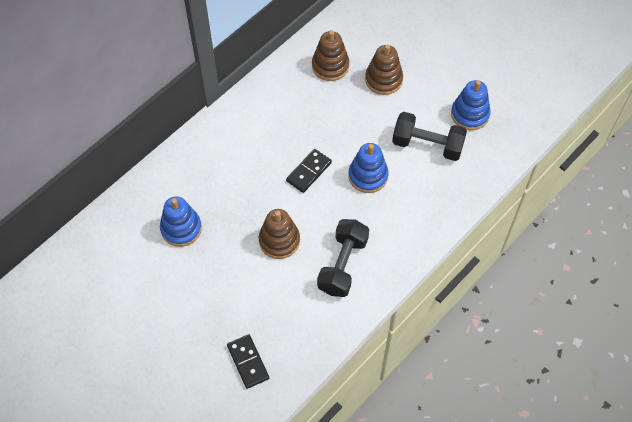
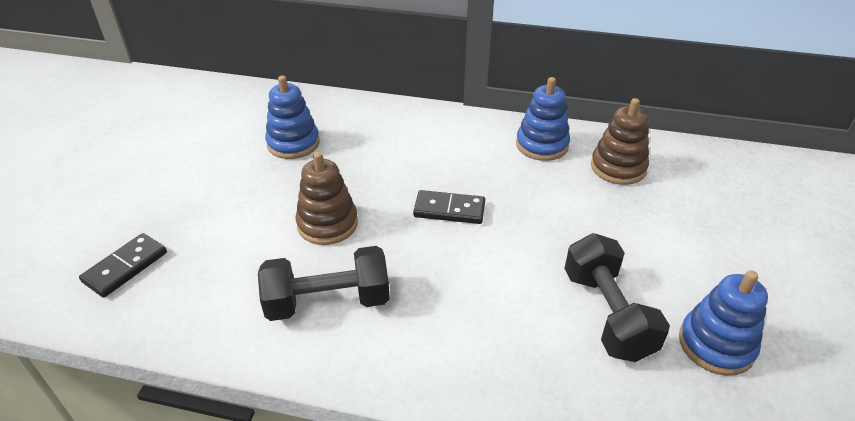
camera: 60 degrees right, 20 degrees down
(368, 176) = (493, 268): blue stacking toy -> blue stacking toy (542, 145)
(383, 79) = (657, 222): brown stacking toy -> none

